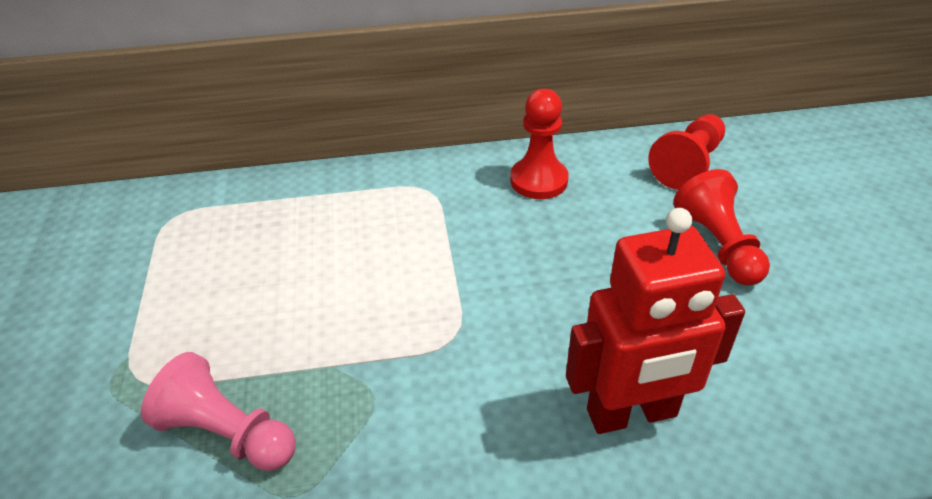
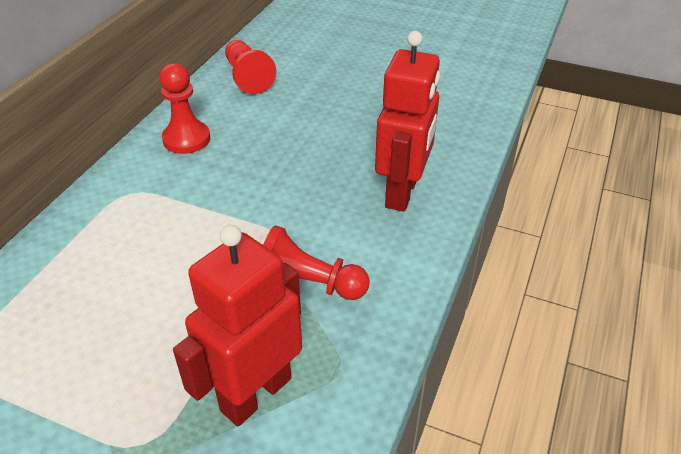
camera: 60 degrees left, 0 degrees up
(227, 433) = (255, 394): pink pawn -> red robot
(718, 245) = (321, 102): red pawn -> red pawn (308, 283)

